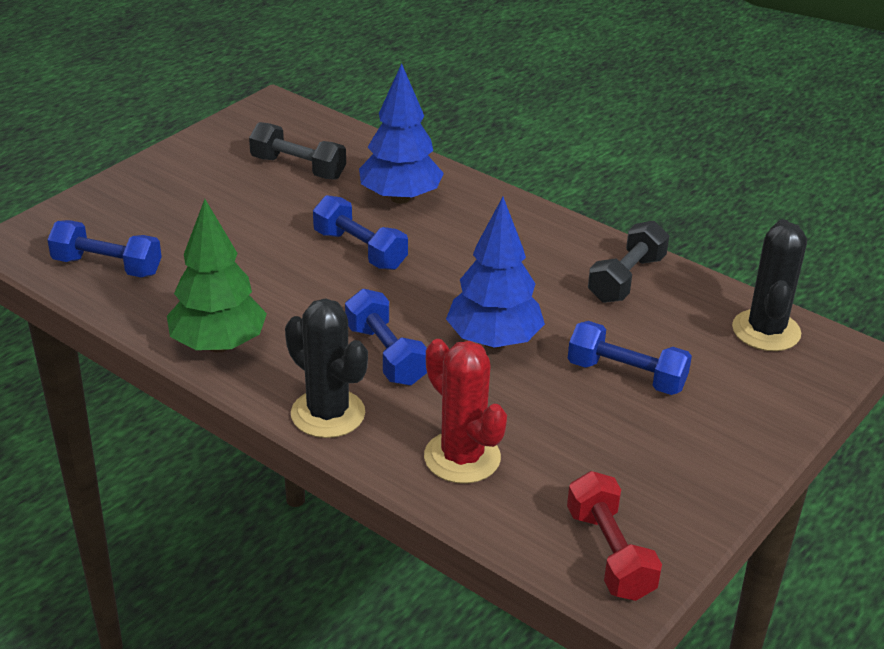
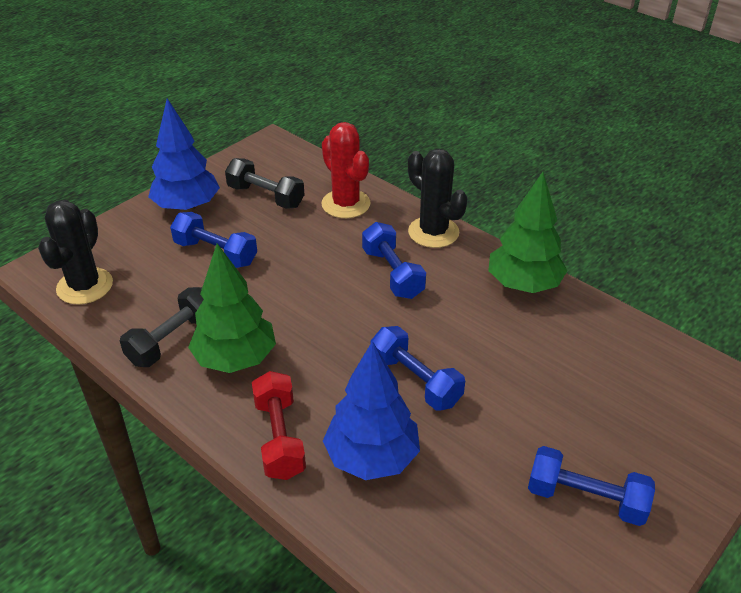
camera: 175 degrees left, 5 degrees up
(107, 266) = (650, 366): blue dumbbell -> blue dumbbell (586, 499)
(298, 168) = (495, 517): black dumbbell -> black dumbbell (266, 196)
(493, 341) = (307, 283): blue tree -> blue tree (187, 207)
(550, 264) = (235, 359): none -> green tree
(609, 553) = (272, 156): red dumbbell -> red dumbbell (279, 438)

